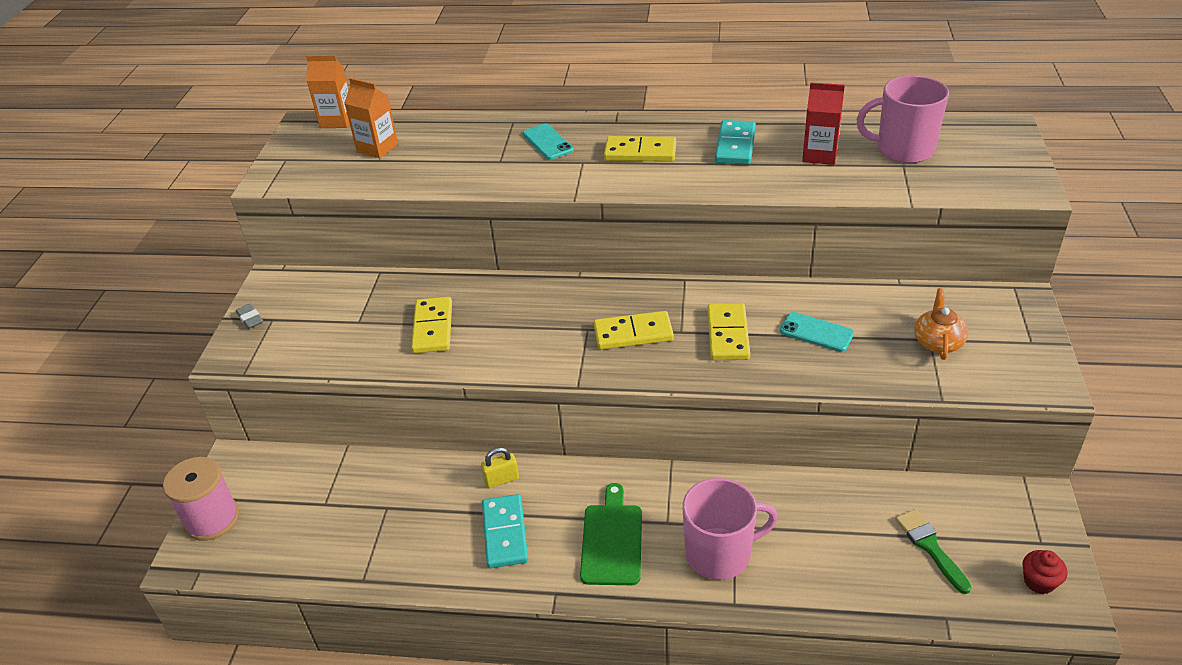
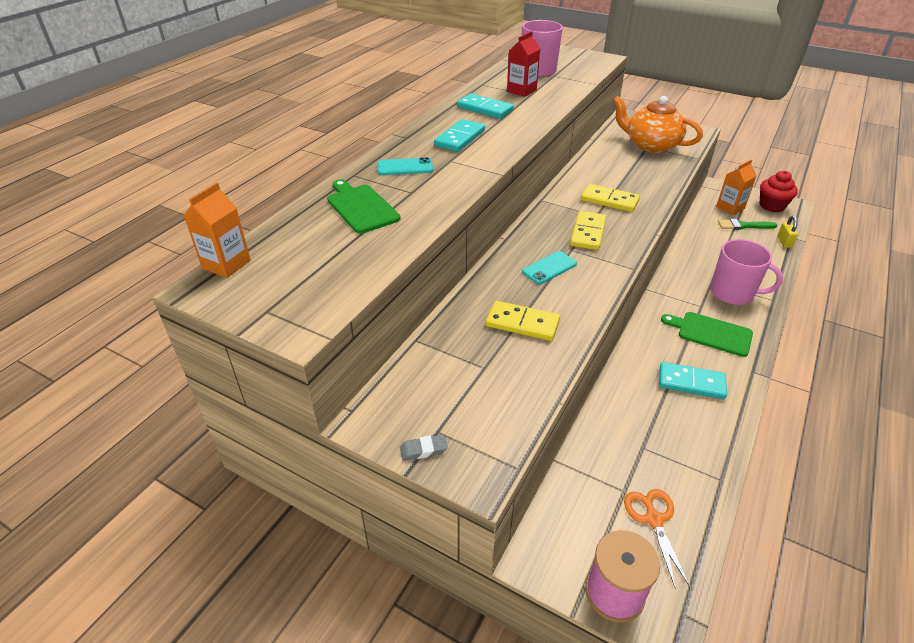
camera: 70 degrees left, 0 degrees up
(296, 532) = (653, 519): none -> orange scissors
(377, 148) = (315, 248): orange carton -> orange carton (730, 208)
(455, 145) = (361, 207): none -> green cutting board
(501, 479) = (635, 371): yellow padlock -> yellow padlock (784, 242)
(640, 152) = (460, 138): yellow domino -> turquoise domino
(720, 554) = (733, 293): pink mug -> pink mug turned 105 degrees clockwise
(816, 332) = (623, 173): turquoise phone -> turquoise phone (549, 268)
(937, 342) = (651, 145): orange teapot -> orange teapot, size x1.85
(1039, 582) = (772, 206): red cupcake -> red cupcake, size x1.61

